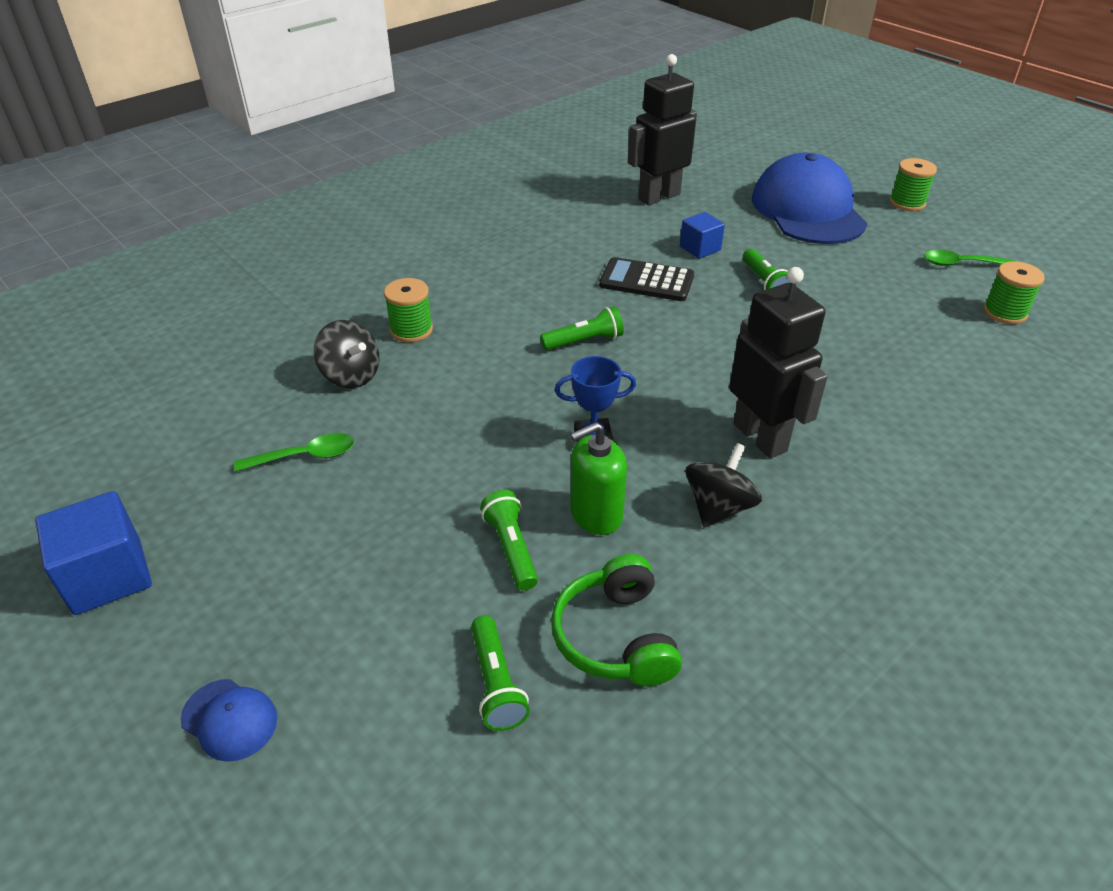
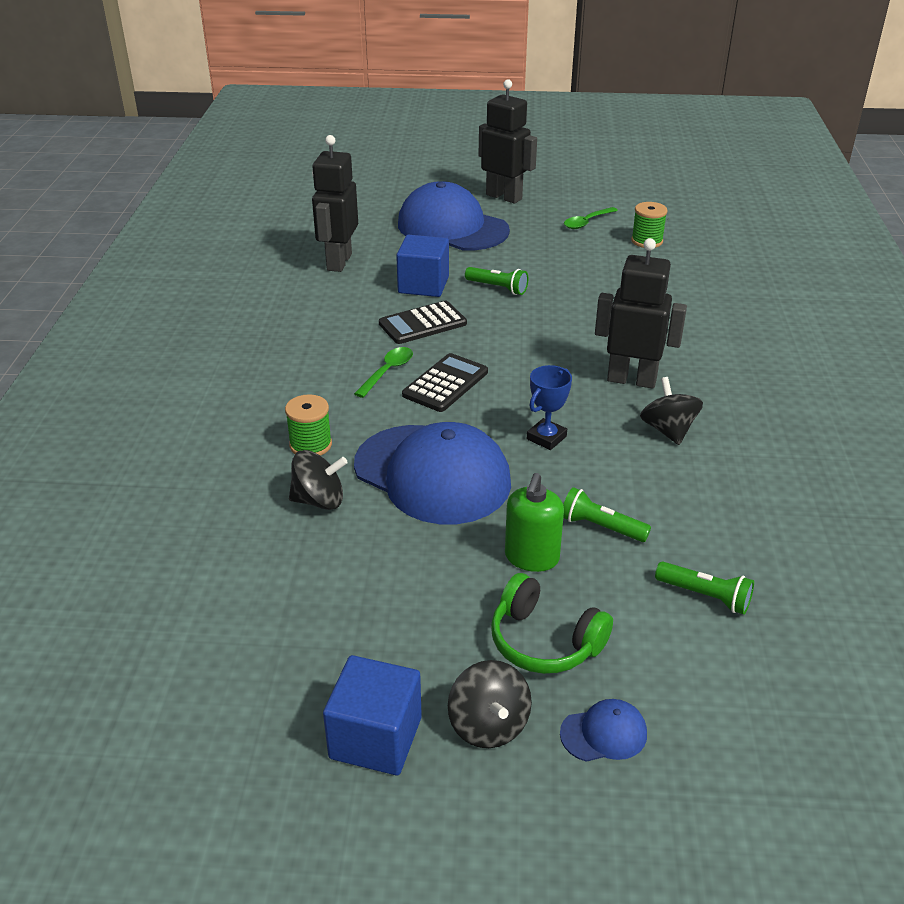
camera: 45 degrees left, 5 degrees down
(176, 634) = (488, 725): none -> black spinning top
(305, 456) = (380, 569): green spoon -> green spoon (387, 372)
(456, 409) = (432, 474): none -> blue cap
(584, 341) = (445, 383): green flashlight -> black calculator
(596, 514) = (615, 477): green soap dispenser -> green soap dispenser (531, 557)
(615, 637) = (722, 529): green headphones -> green headphones (544, 641)
(700, 248) = (423, 285): blue cube -> blue cube, size x1.62
(907, 203) = (504, 197): green spool -> black robot

